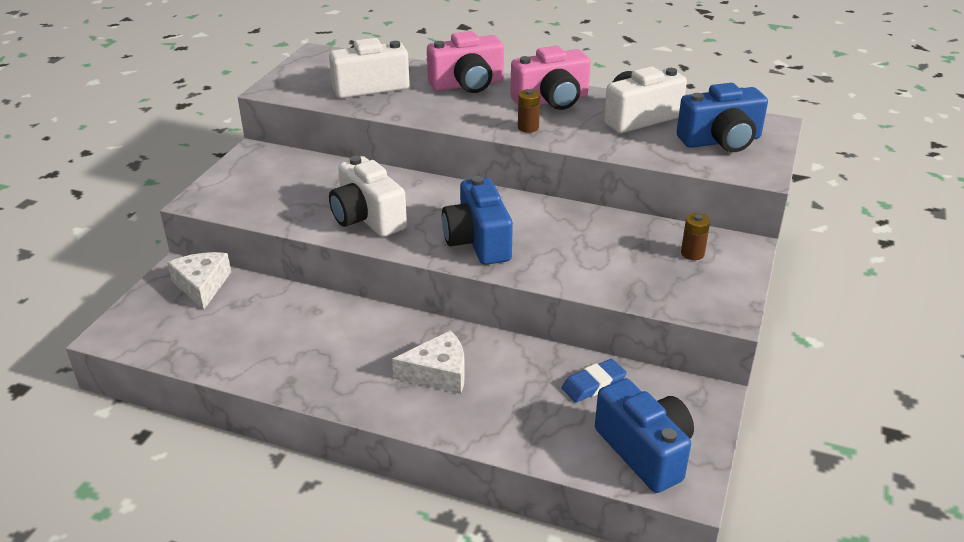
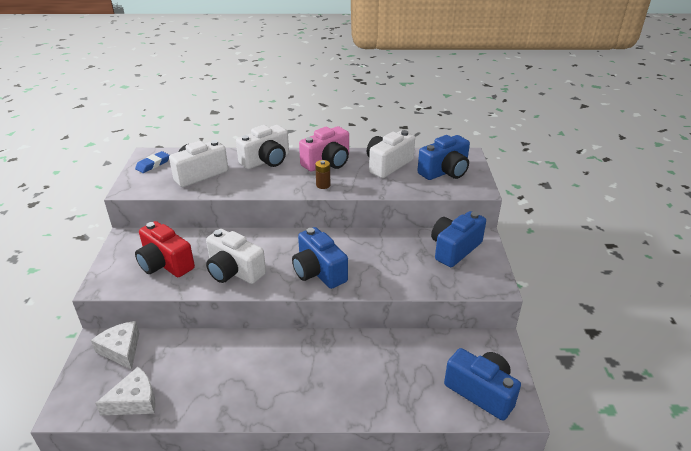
camera: 20 degrees left, 0 degrees up
(286, 192) = (165, 264): none -> red camera
(438, 373) = (325, 373): white cheese -> white cheese (134, 401)
(467, 84) = (266, 161): pink camera -> white camera
(593, 384) = (427, 353): blue eraser -> blue eraser (153, 164)
(692, 253) = (454, 249): brown battery -> blue camera

